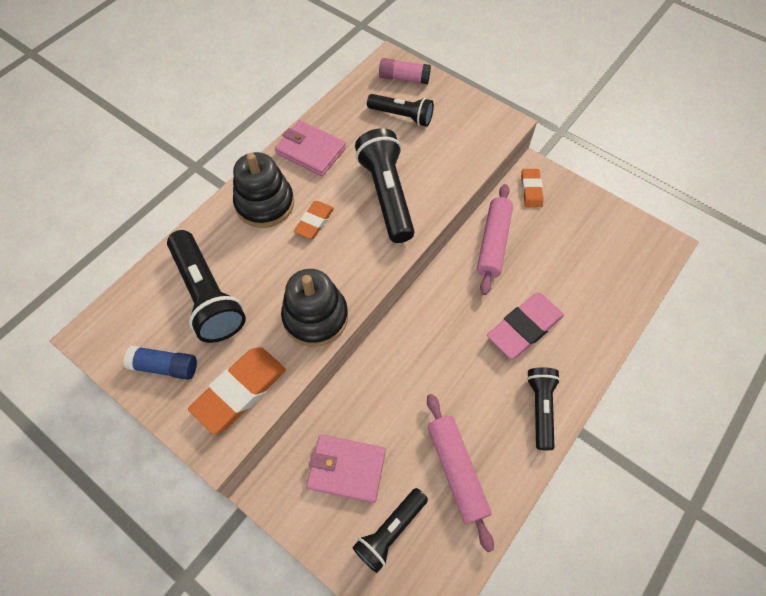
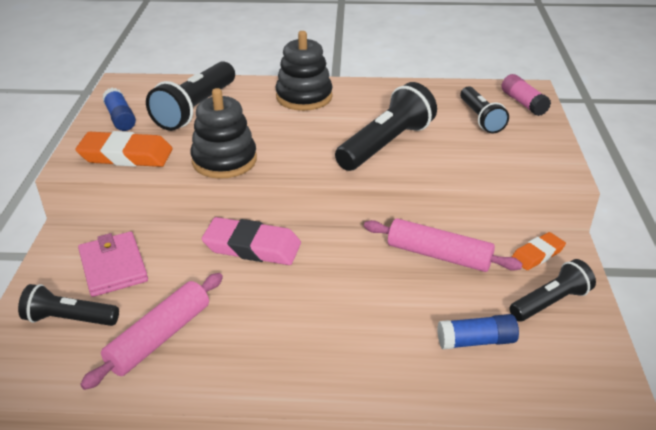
camera: 55 degrees right, 25 degrees down
(311, 151) = (380, 94): pink wallet -> none
(314, 222) = (314, 123): orange eraser -> none
(493, 243) = (439, 255): pink rolling pin -> pink rolling pin turned 45 degrees clockwise
(524, 327) = (364, 319): pink eraser -> pink eraser (252, 246)
(540, 408) = (279, 372): black flashlight -> black flashlight (550, 302)
(583, 279) = (476, 341): none -> blue glue stick

